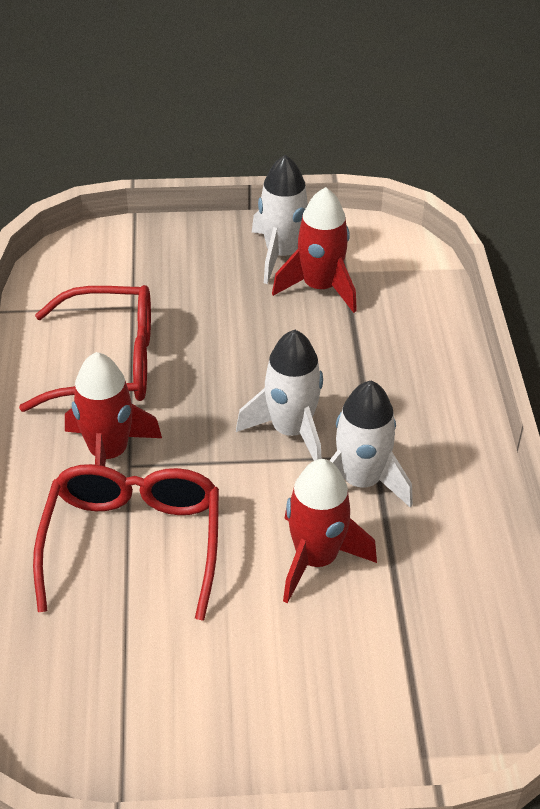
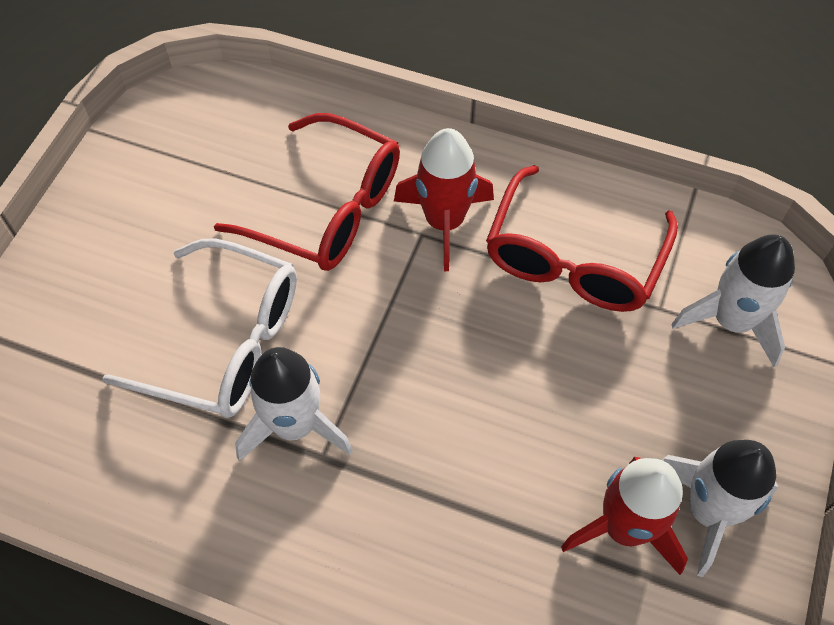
camera: 115 degrees right, 15 degrees up
(290, 431) = (397, 389): white rocket -> white rocket (731, 321)
(316, 559) = (226, 343): red rocket -> white glasses

